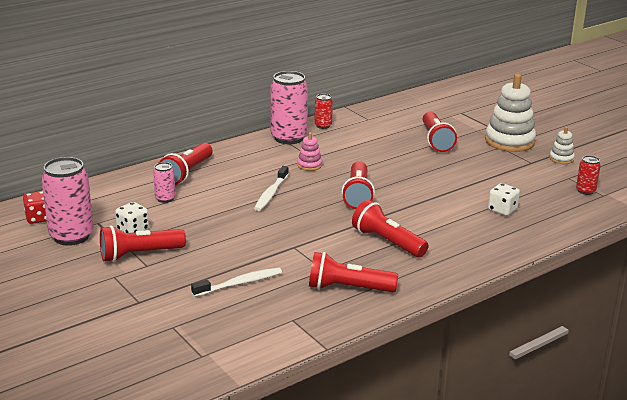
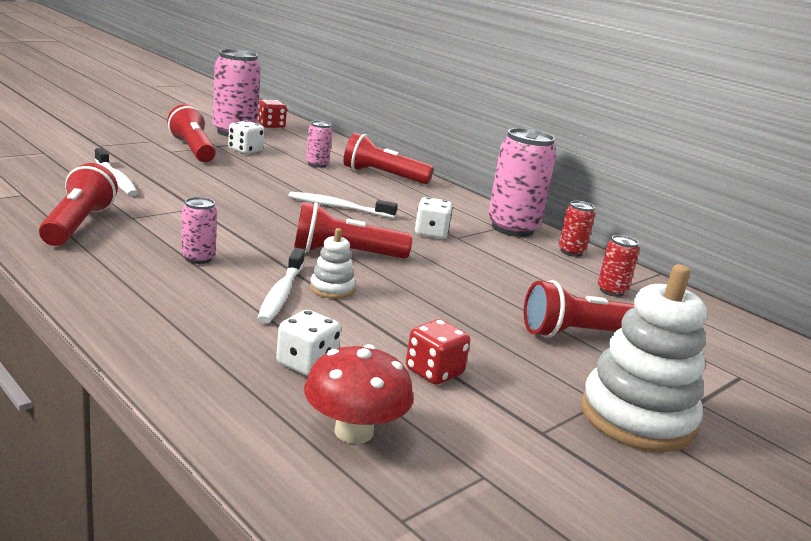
camera: 80 degrees right, 5 degrees down
(309, 165) = (431, 233): pink stacking toy -> white dice
(387, 242) = (198, 258): red flashlight -> pink can
(426, 215) = (281, 294): none -> white toothbrush
(494, 180) = (434, 372): none -> red dice
(553, 201) = (353, 431): none -> red mushroom
(561, 159) = (587, 482): white stacking toy -> white stacking toy (332, 289)
(585, 191) = (418, 491): red can -> red can (611, 291)

